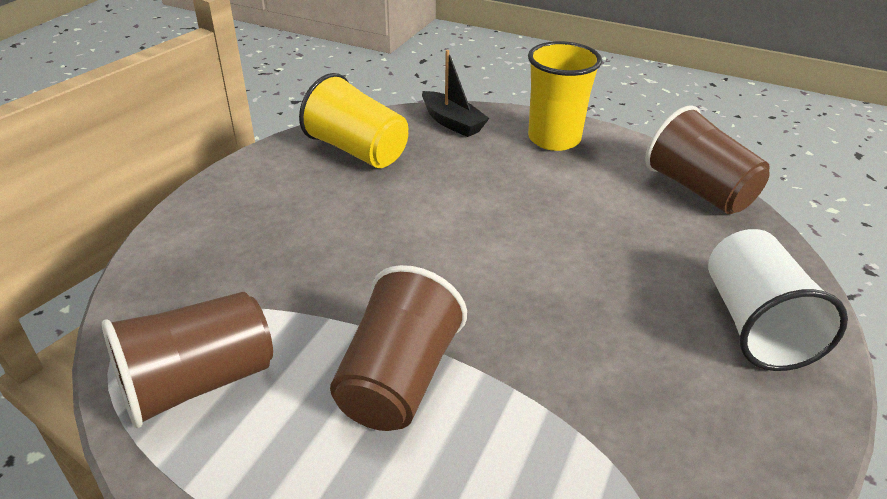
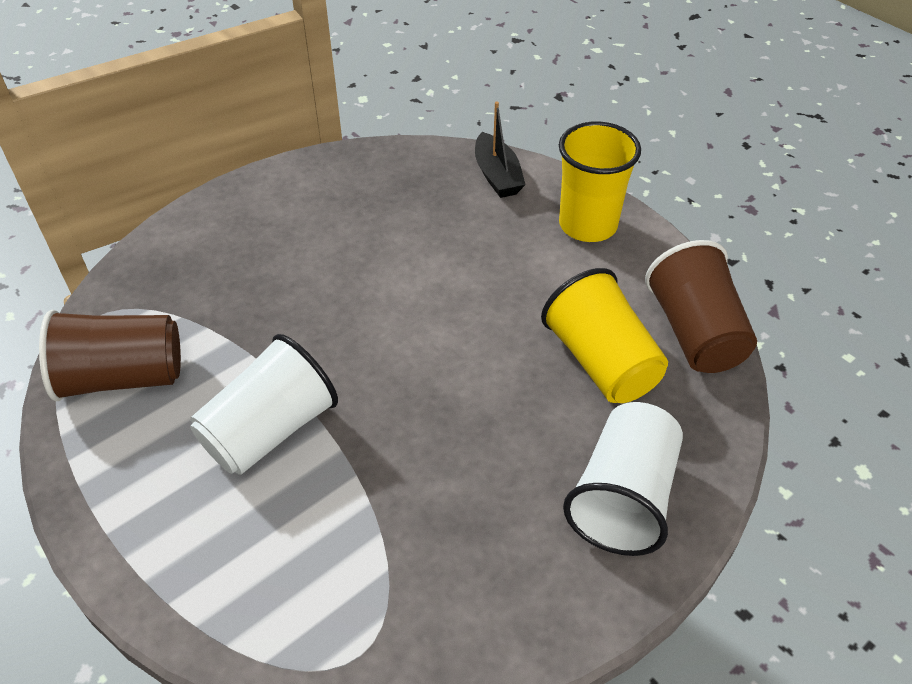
camera: 25 degrees right, 10 degrees up
(357, 150) = (383, 184): yellow cup -> yellow cup (601, 362)
(398, 379) = (270, 430): brown cup -> white cup

